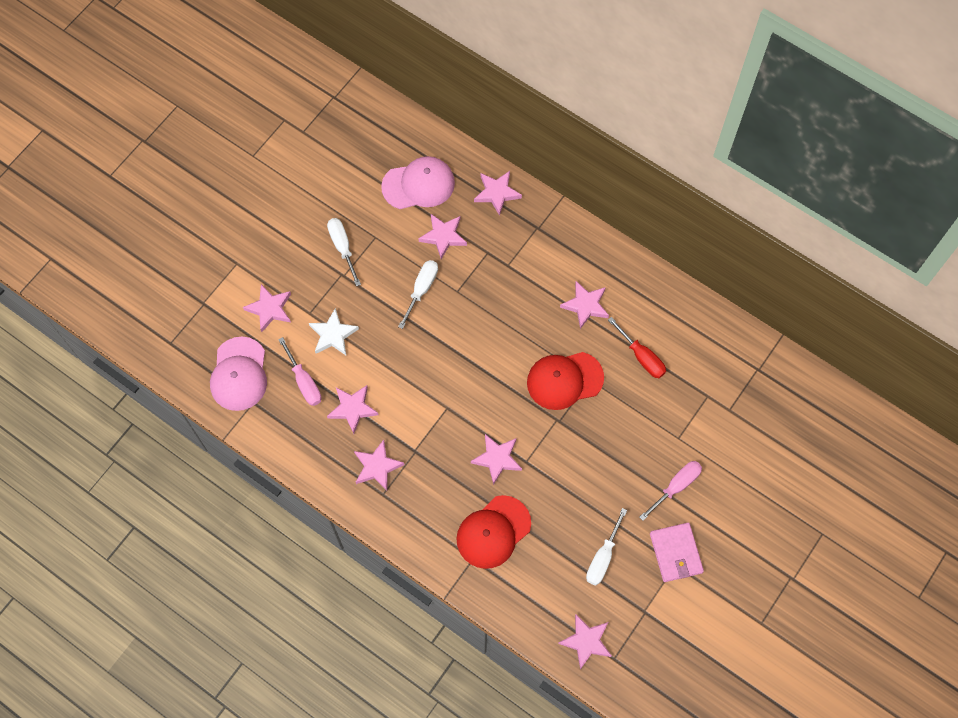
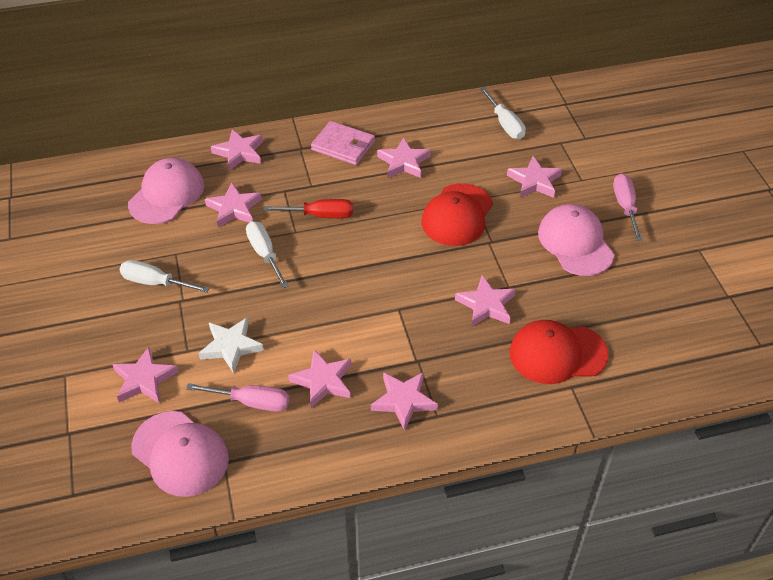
camera: 50 degrees left, 20 degrees down
(493, 532) = (557, 354): red cap -> red cap turned 90 degrees clockwise
(586, 641) = (728, 354): pink star -> pink star (534, 181)
(603, 557) = (651, 292): white screwdriver -> white screwdriver (505, 124)
(607, 476) = (575, 243): none -> pink cap
(641, 357) = (486, 158): red screwdriver -> red screwdriver (320, 215)
(676, 553) = (688, 243): pink wallet -> pink wallet (343, 146)

